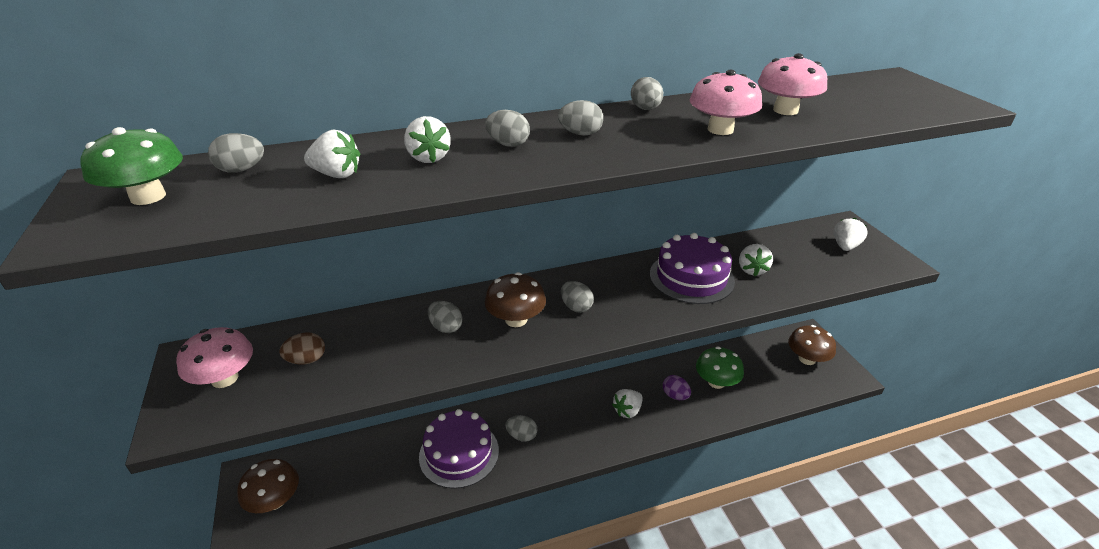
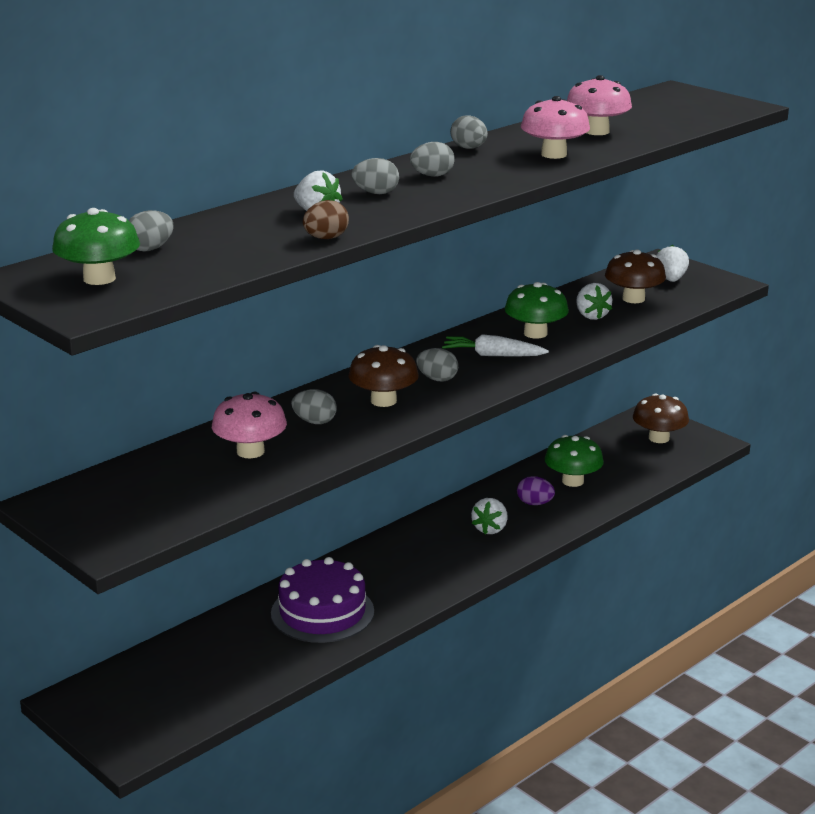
camera: 25 degrees left, 10 degrees down
(225, 378) = (116, 507): pink mushroom -> pink mushroom (250, 451)
(275, 500) = (132, 707): brown mushroom -> brown mushroom (633, 299)
(307, 360) = (191, 476): brown egg -> brown egg (326, 238)
(336, 174) = (250, 237): white strawberry -> none
(522, 436) = (384, 579): grey egg -> none
(640, 293) = (493, 355): none -> white carrot
(691, 277) = (535, 333): purple cake -> green mushroom

